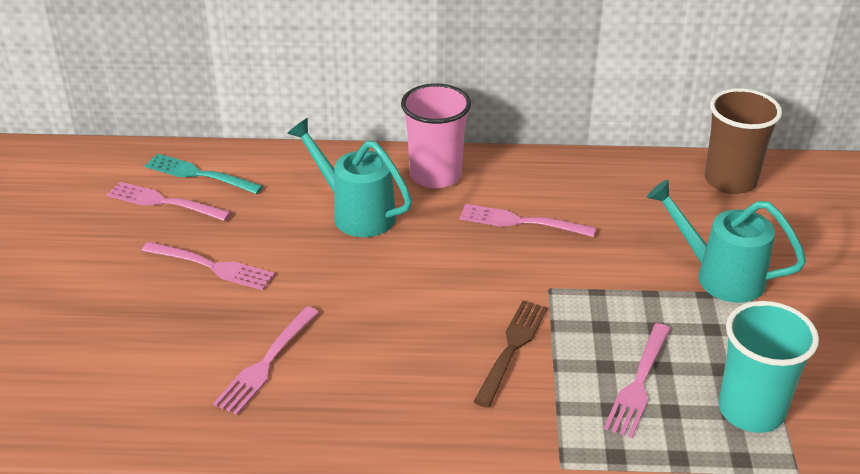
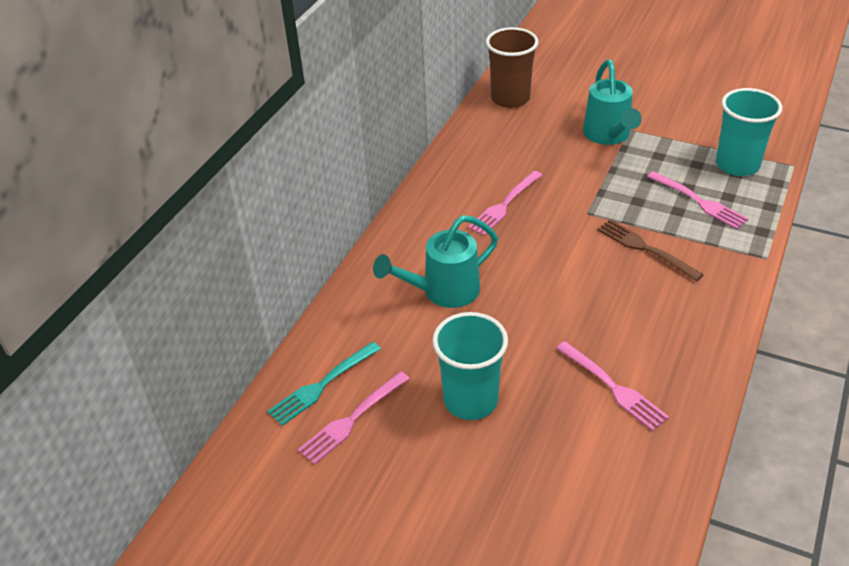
camera: 65 degrees left, 5 degrees up
(212, 266) = (470, 400): pink fork -> turquoise cup
(435, 175) = (418, 234): pink cup -> none
(720, 276) = (608, 135): turquoise watering can -> turquoise watering can turned 60 degrees counterclockwise

